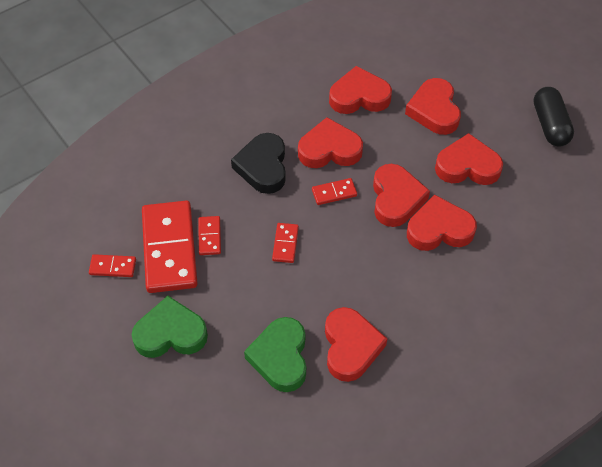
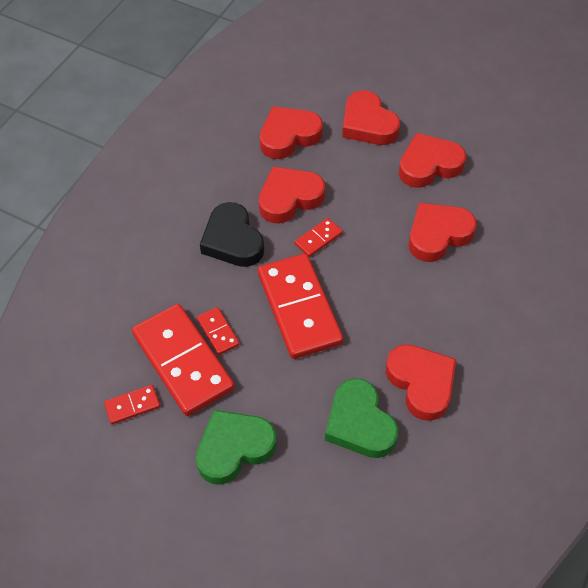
camera: 25 degrees left, 0 degrees up
(285, 244) = (299, 308): red domino -> red domino, size x2.26
(396, 199) = (381, 221): red heart -> none
(550, 125) = (480, 100): black capsule -> none

